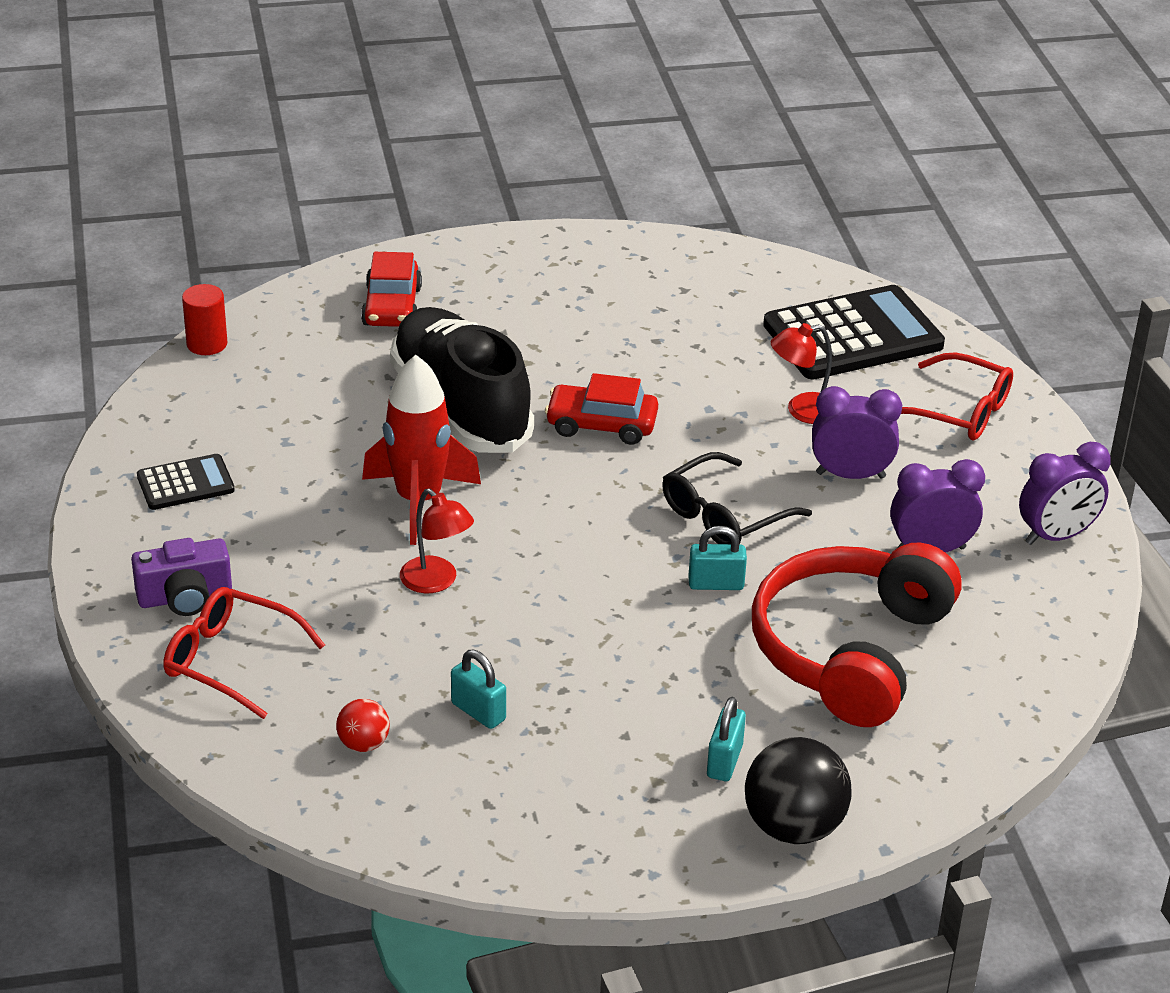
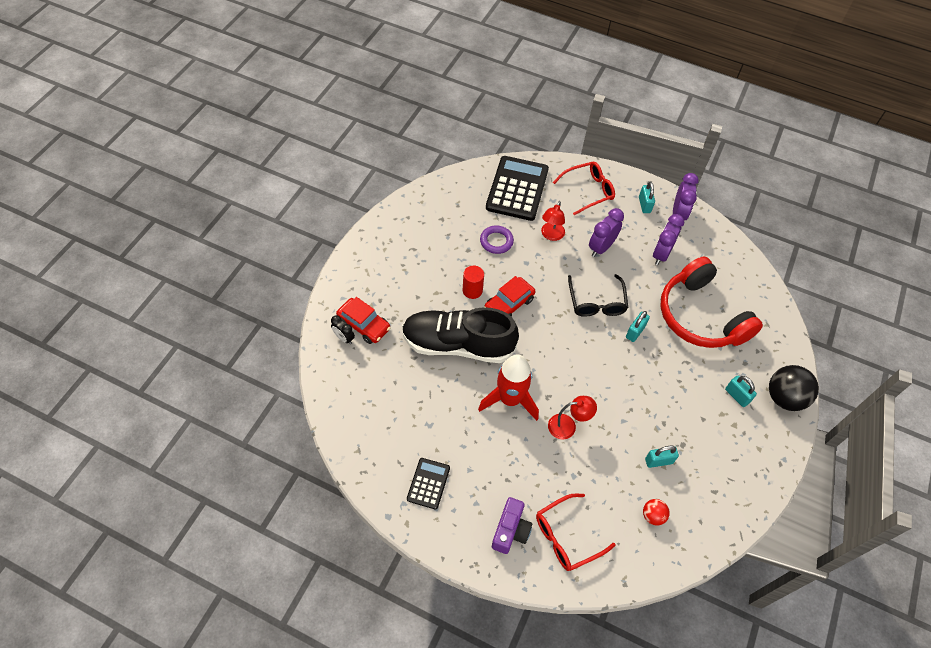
camera: 55 degrees left, 20 degrees up
(207, 344) = (328, 413): red cylinder -> red cylinder (472, 290)
(348, 300) = (344, 338): none -> black clock
(711, 360) = (496, 241): none -> purple ring
(1020, 487) = (644, 205): none -> turquoise padlock

